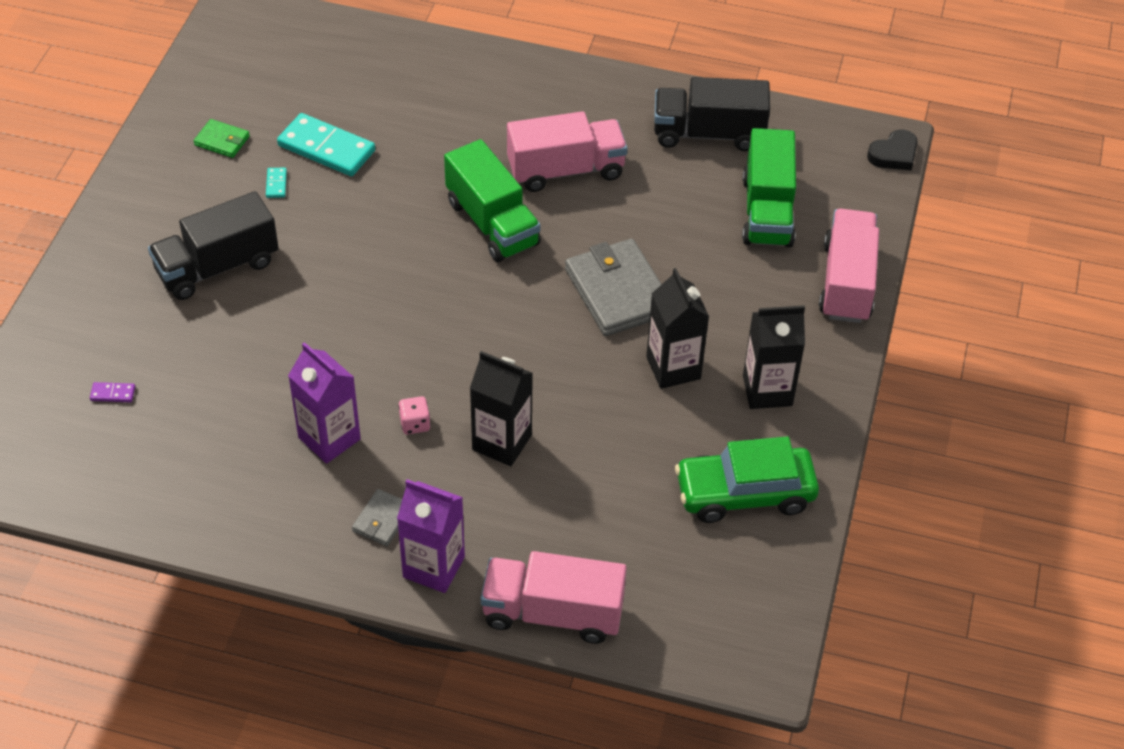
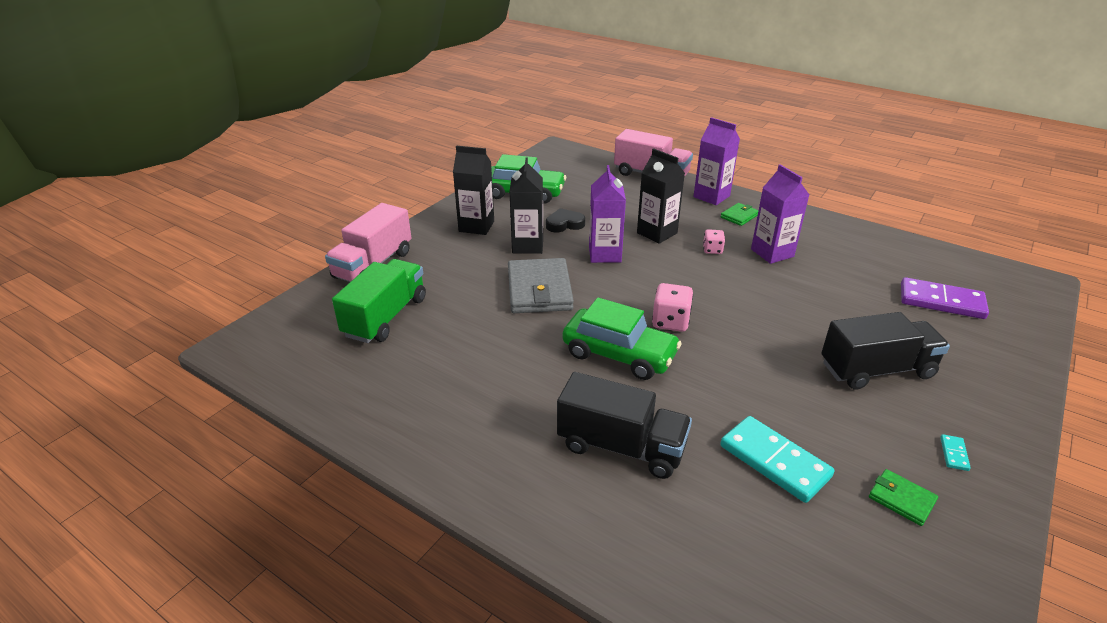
camera: 160 degrees left, 15 degrees down
(113, 393) = (941, 301): purple domino -> purple domino, size x2.39
(276, 184) = (829, 434): turquoise domino -> turquoise domino (954, 454)
(382, 520) = (739, 216): grey wallet -> green wallet
(447, 280) = (670, 322): none -> pink dice
(492, 223) = (619, 354): green truck -> green car
(561, 376) = (605, 254): none -> purple carton
(566, 170) = (532, 384): pink truck -> none
(708, 133) = (378, 388): black truck -> black truck (621, 447)
(894, 154) = (241, 335): black heart -> black heart (564, 224)

